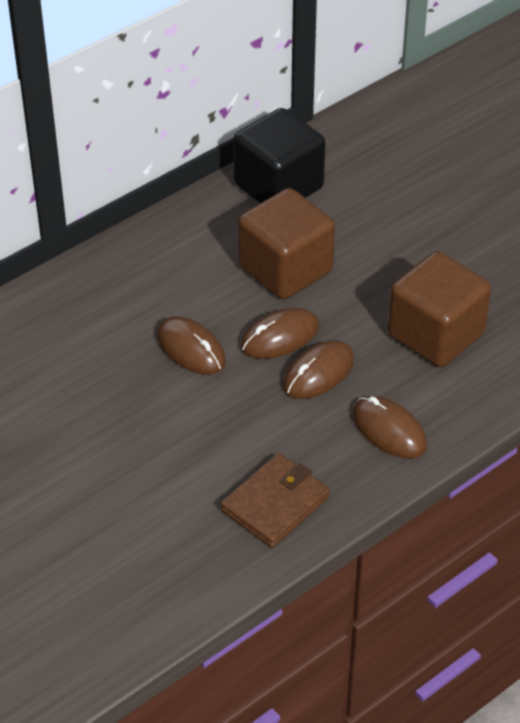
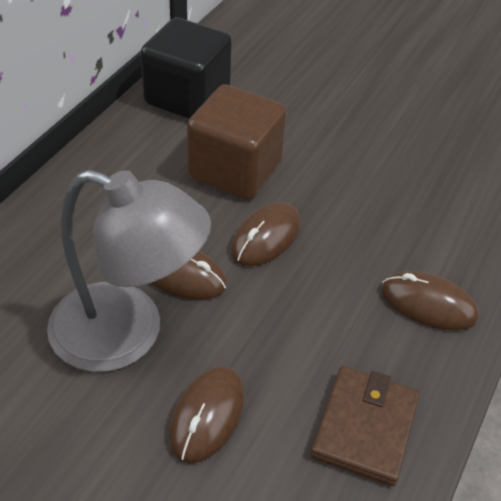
camera: 25 degrees left, 0 degrees up
(126, 384) = (127, 334): none -> grey lamp
(318, 373) = (324, 264): brown mouse -> brown mouse (207, 415)
(435, 334) = (410, 196): brown cube -> none

